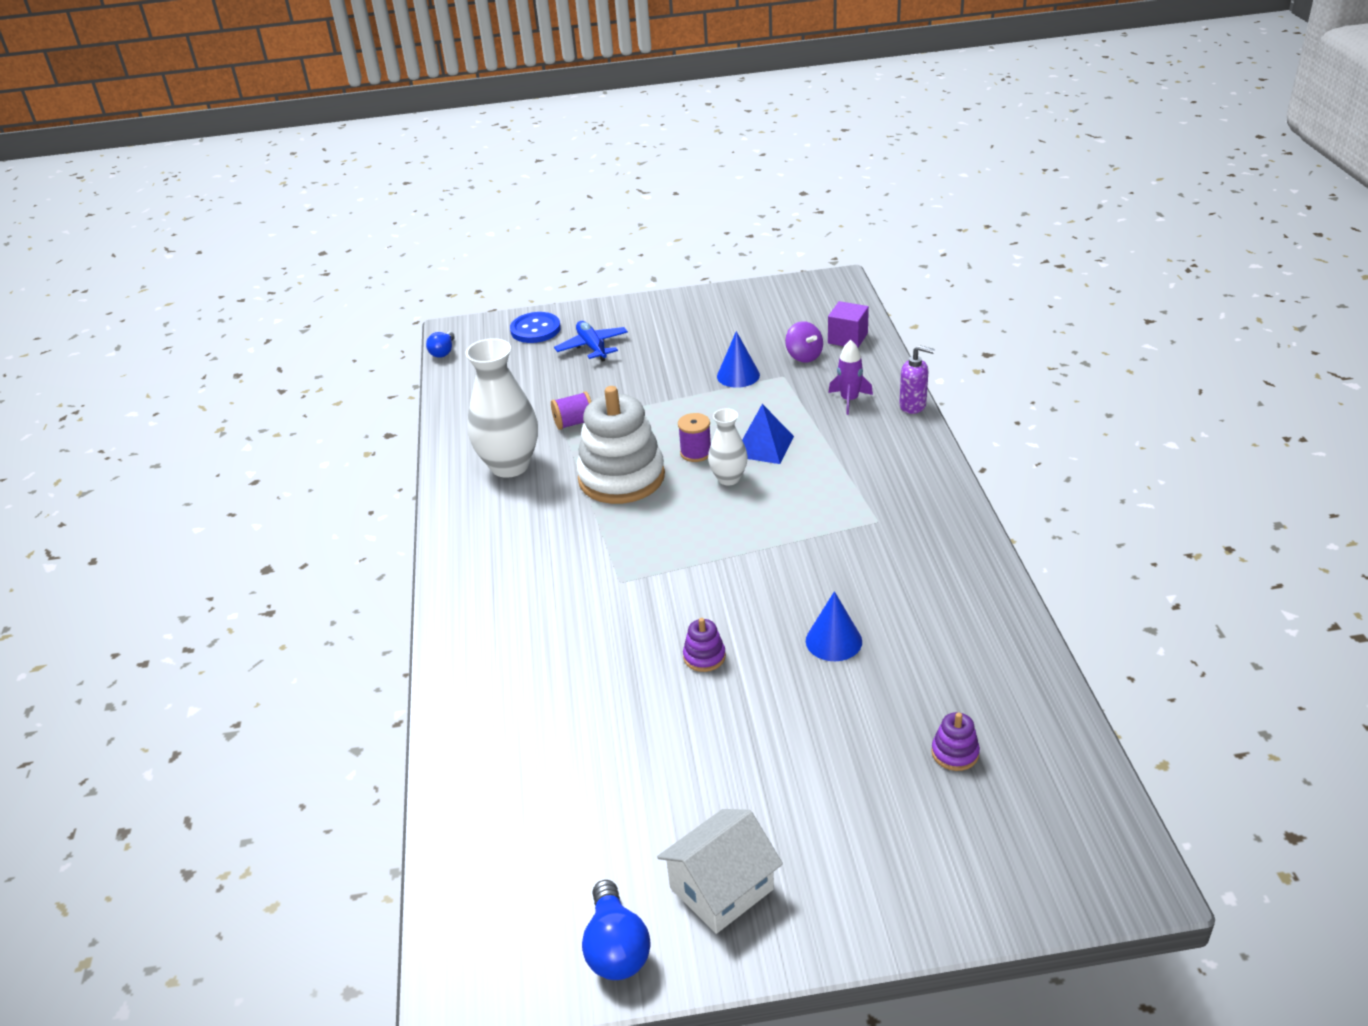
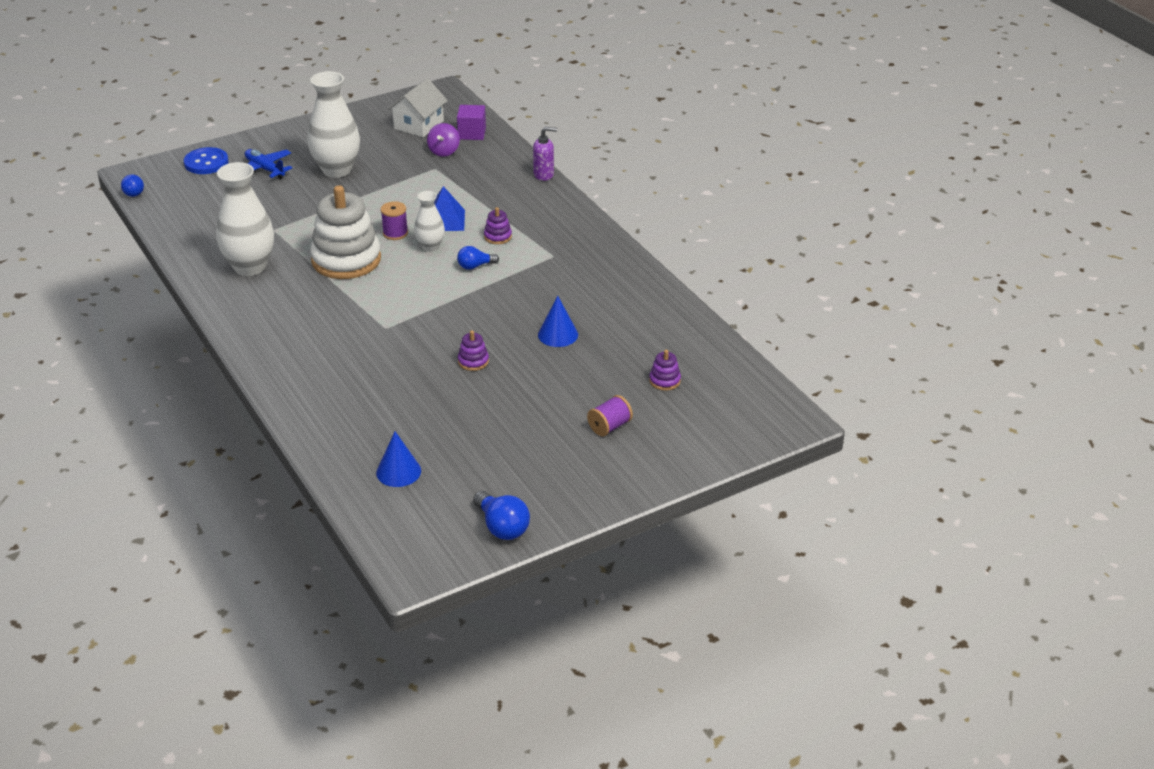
camera: 25 degrees left, 0 degrees up
(574, 423) = (284, 228): purple spool -> purple spool (609, 426)
(670, 360) = (337, 170): none -> white vase
(721, 888) = (552, 482): white house -> white house (419, 125)
(738, 375) = (399, 173): blue cone -> blue cone (398, 471)
(771, 516) = (475, 266): none -> blue light bulb
(804, 356) = (444, 151): purple spinning top -> purple spinning top turned 60 degrees clockwise
(818, 480) = (498, 237): none -> purple stacking toy
(849, 400) = (494, 178): purple rocket -> none

